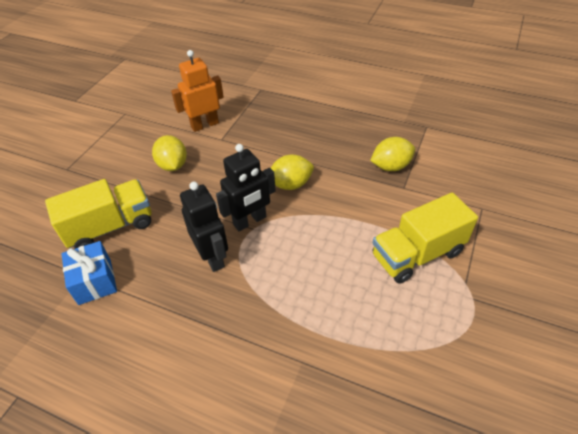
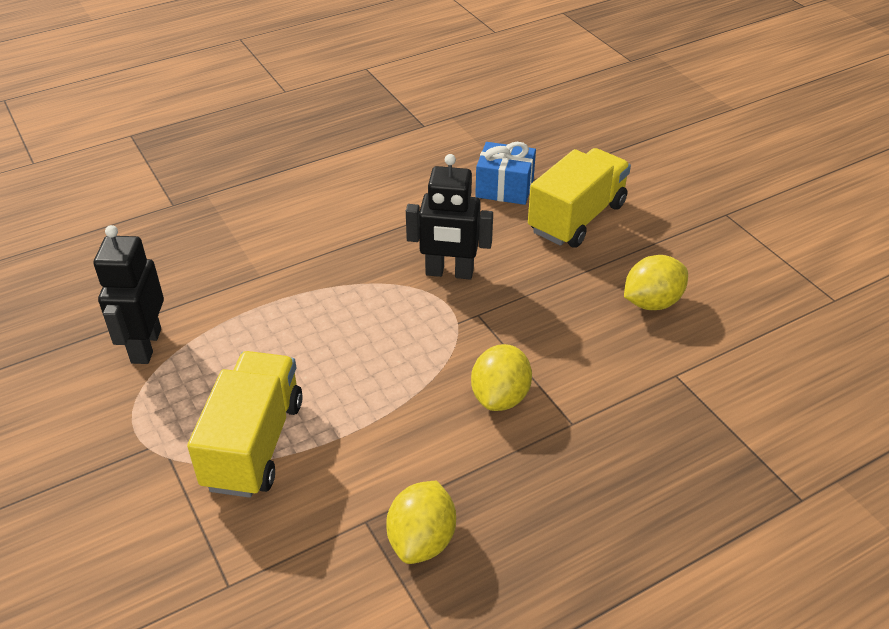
camera: 125 degrees right, 5 degrees down
(110, 227) = (577, 218): yellow truck -> yellow truck turned 150 degrees counterclockwise
(173, 165) = (652, 302): yellow lemon -> yellow lemon turned 45 degrees counterclockwise
(204, 125) = (732, 373): orange robot -> none
(250, 221) = (472, 325): black robot -> black robot (145, 346)

